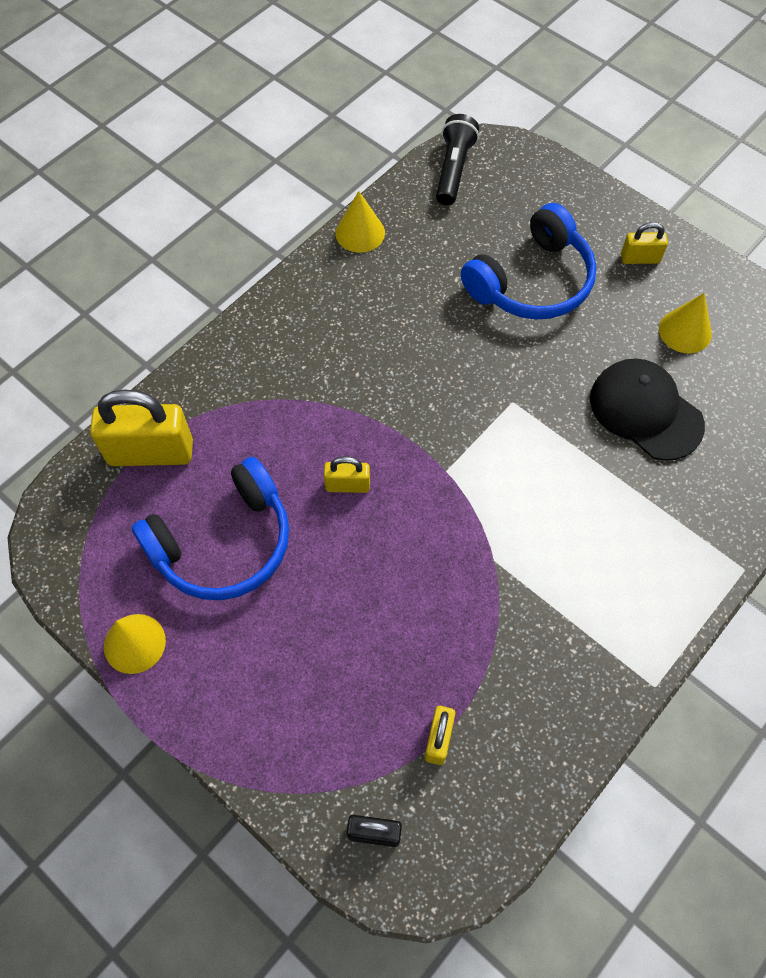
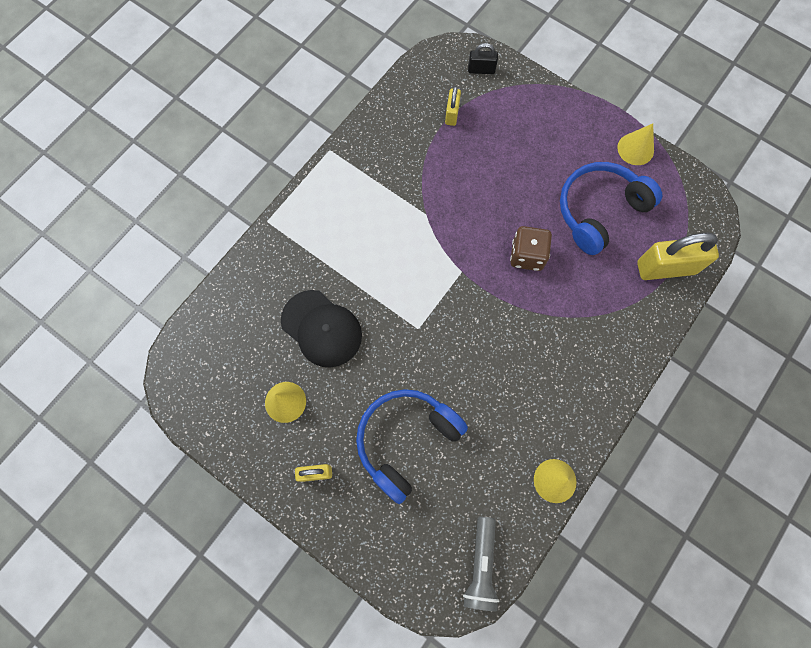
camera: 175 degrees right, 10 degrees up
(347, 485) = (527, 255): yellow padlock -> brown dice
(453, 170) = (481, 565): black flashlight -> grey flashlight

